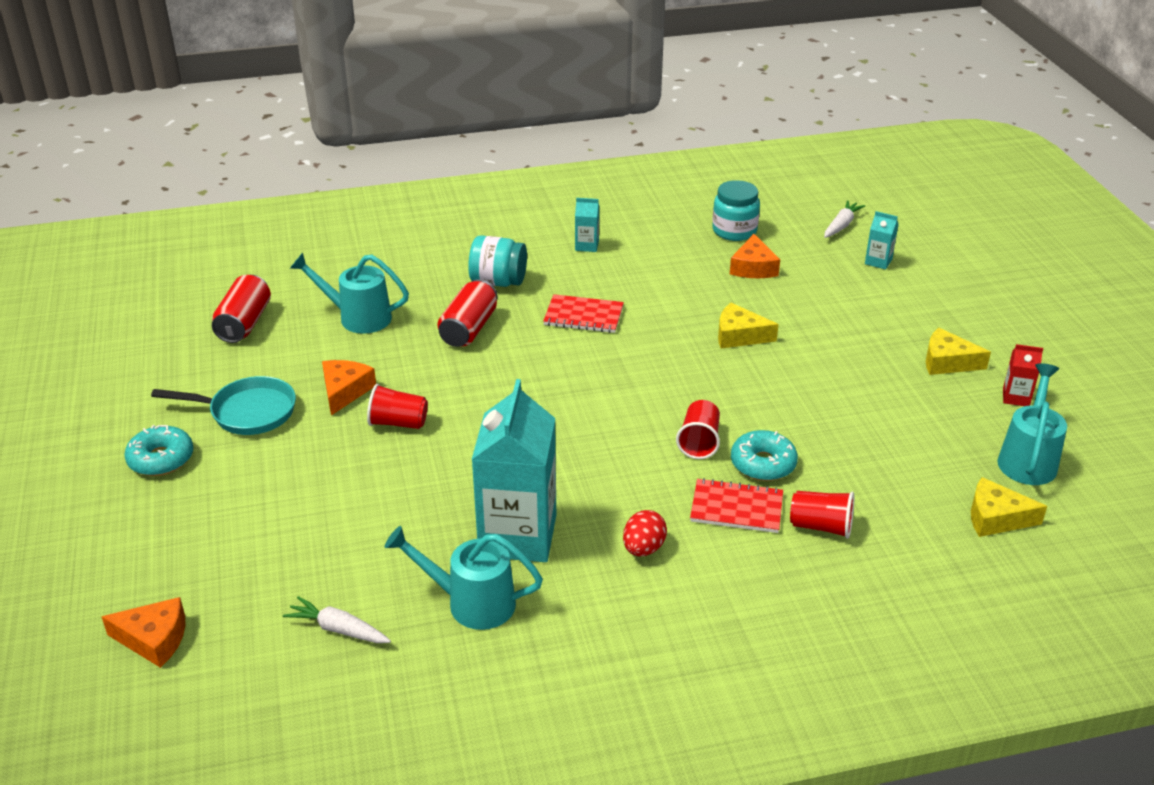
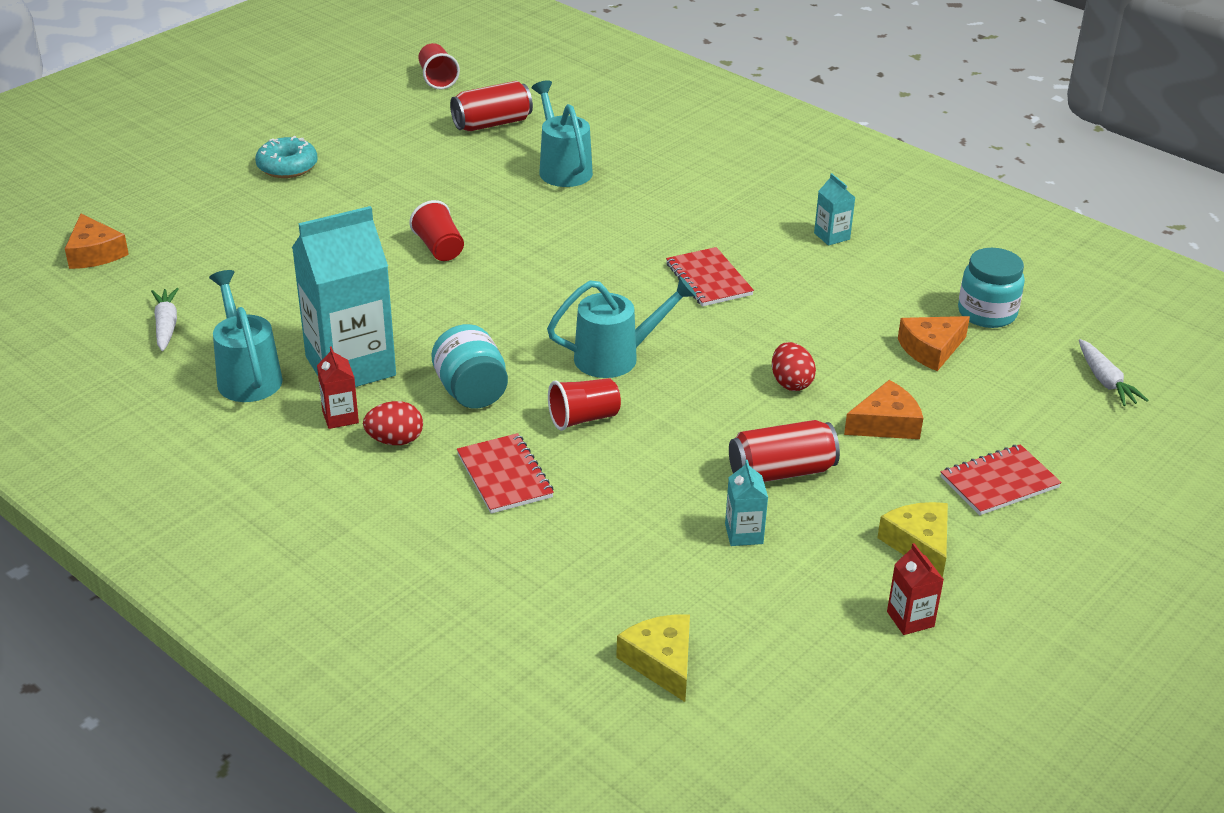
camera: 55 degrees right, 0 degrees up
(247, 412) = (380, 176): turquoise pan -> none
(344, 391) = (454, 206): orange cheese -> orange cheese (886, 423)
(469, 329) = (612, 228): red can -> red can (781, 472)
(498, 282) = (705, 213): turquoise jar -> turquoise jar (471, 392)
(584, 568) = (340, 417): none -> red carton
(739, 336) = (791, 383): yellow cheese -> red egg
(763, 464) = (589, 470): turquoise donut -> none
(821, 526) = (528, 539): red cup -> red cup (437, 79)
(841, 225) = (1105, 381): white carrot -> white carrot turned 75 degrees clockwise
(878, 261) = (1064, 432): turquoise carton -> turquoise carton (744, 534)
(909, 306) = (999, 482): none -> red notebook
(1028, 459) = (797, 660): turquoise watering can -> turquoise watering can (616, 357)

